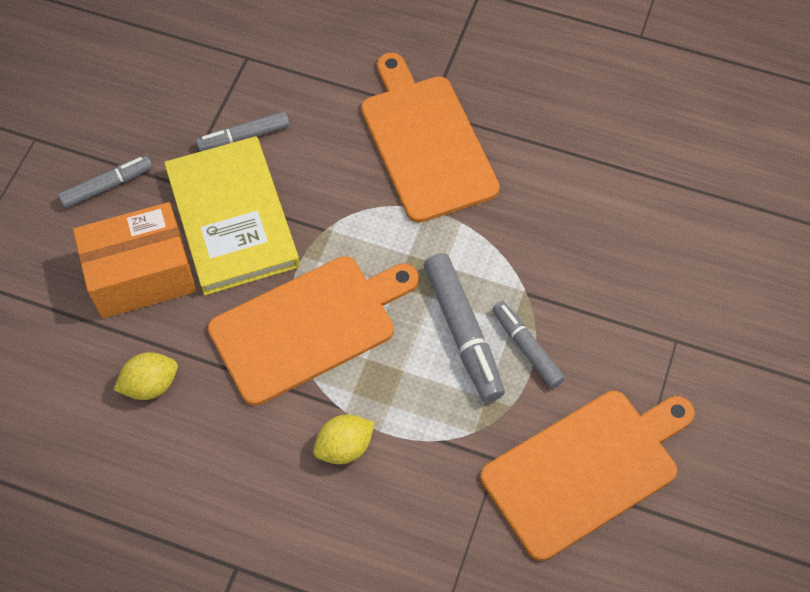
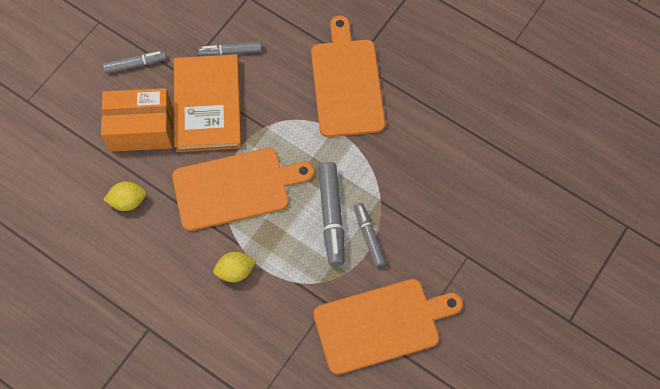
camera: 15 degrees right, 5 degrees up
(232, 219) = (208, 105): yellow book -> orange book

